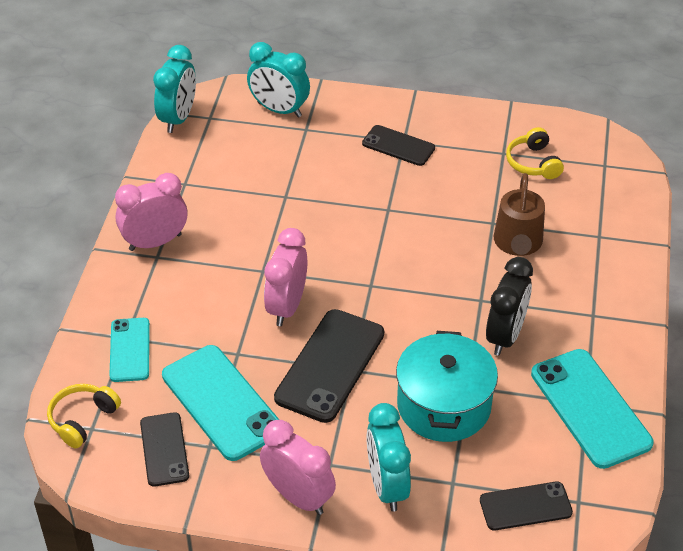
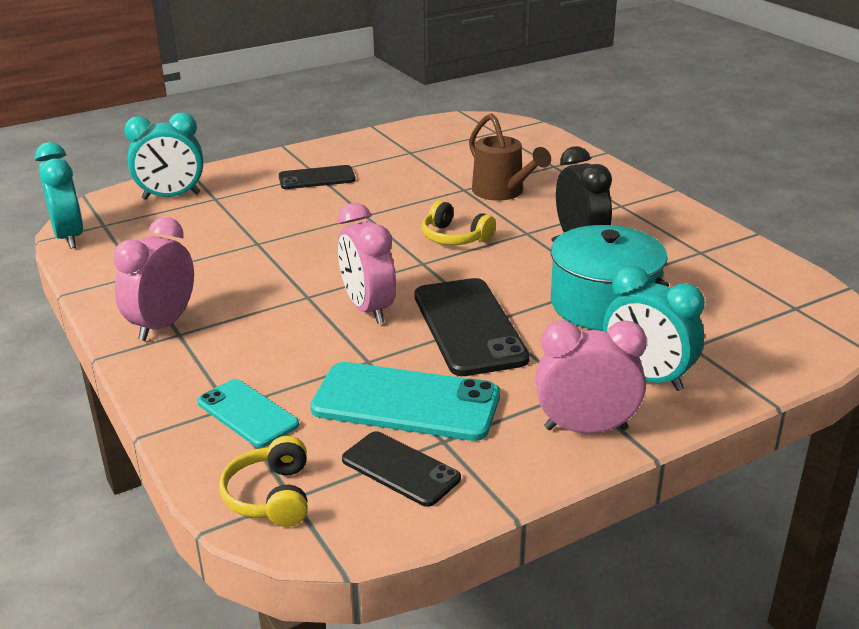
camera: 40 degrees left, 15 degrees down
(525, 506) = (767, 330): black phone -> none
(533, 163) = (442, 149): yellow headphones -> yellow headphones (454, 237)
(590, 408) = (708, 253): turquoise phone -> none

